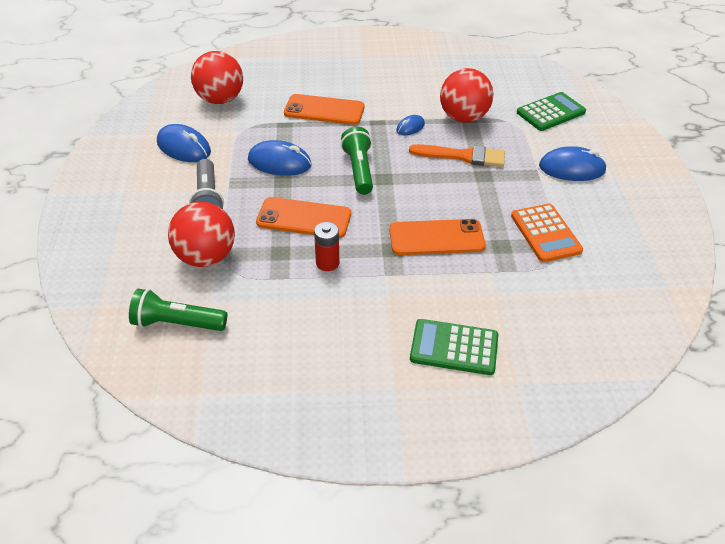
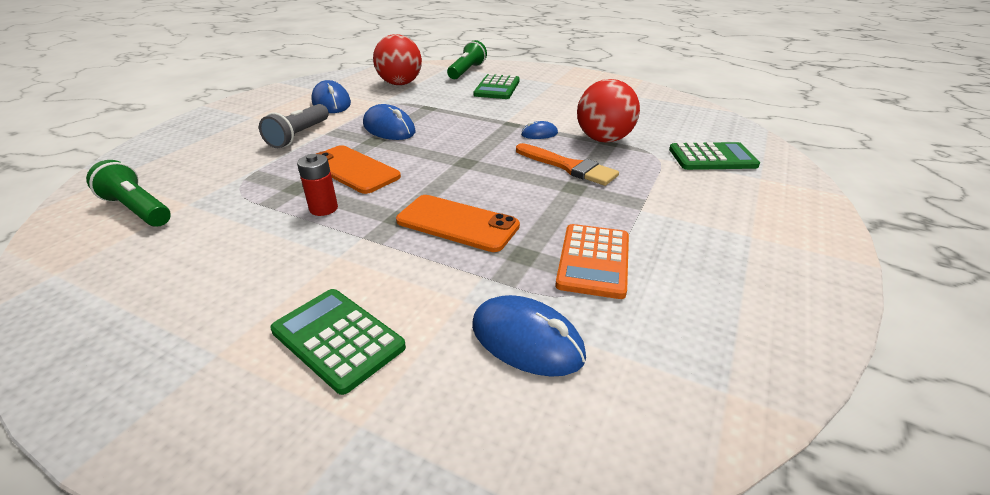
camera: 30 degrees right, 10 degrees down
(206, 257) = (236, 172): red ball -> none
(320, 78) = (497, 88): none -> green calculator
(324, 110) = (474, 106): orange phone -> none
(358, 170) = (450, 150): green flashlight -> green flashlight (466, 71)
(572, 168) = (693, 210): blue mouse -> blue mouse (527, 341)

